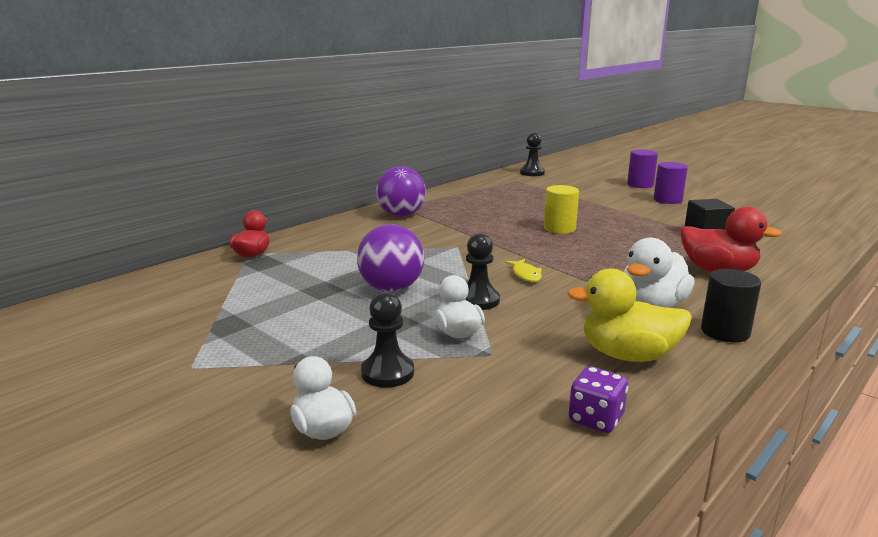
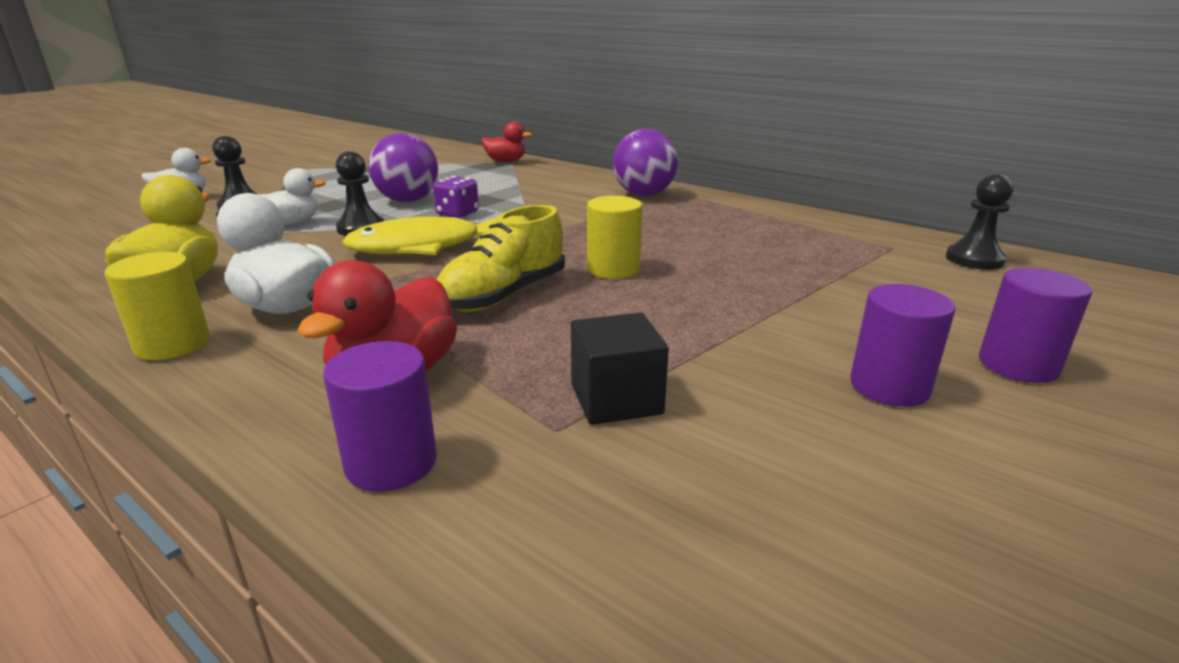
camera: 85 degrees right, 5 degrees up
(525, 275) = (424, 247): yellow fish -> yellow fish, size x2.27
(596, 419) = (87, 264): purple dice -> purple dice (457, 214)
(608, 252) = (503, 295): none -> yellow shoe
(725, 332) = (173, 344): black cylinder -> yellow cylinder
(783, 266) = (391, 463): none -> purple cylinder

